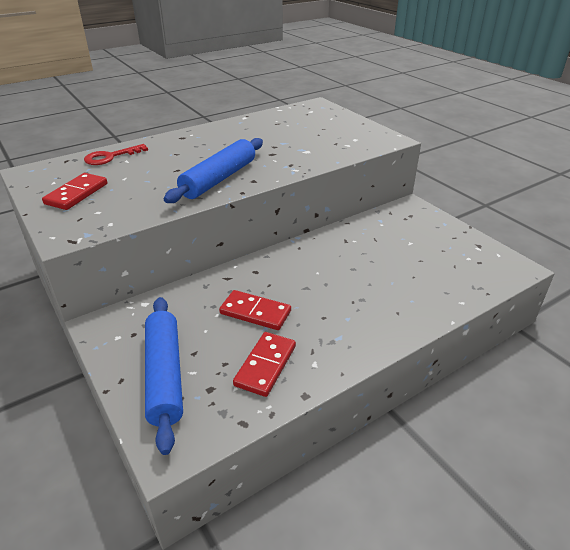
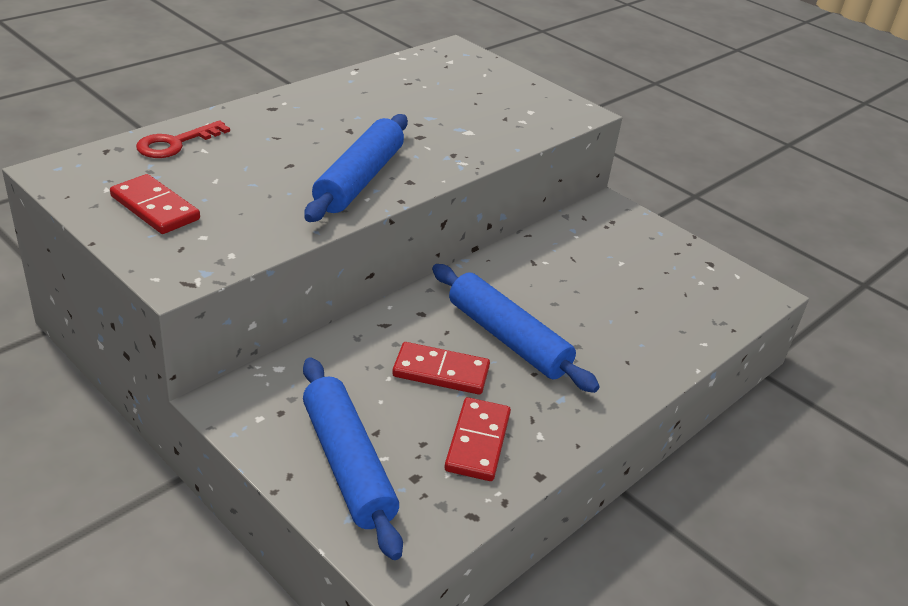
camera: 15 degrees left, 0 degrees up
(77, 194) = (155, 208): red domino -> red domino turned 60 degrees counterclockwise
(311, 291) = (508, 338): none -> blue rolling pin

